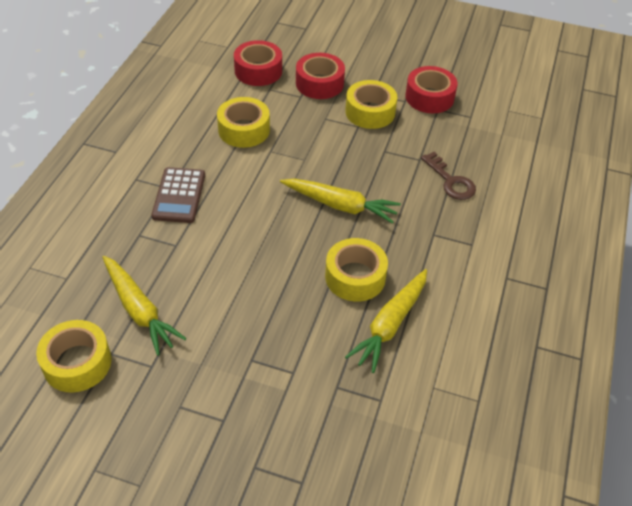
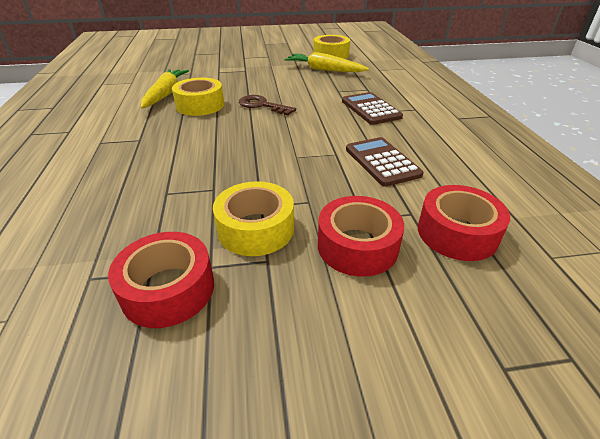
camera: 155 degrees right, 10 degrees down
(244, 130) = (382, 162): yellow tape -> brown calculator
(340, 205) = (235, 135): yellow carrot -> none
(450, 181) = (123, 182): brown key -> brown key (262, 105)

